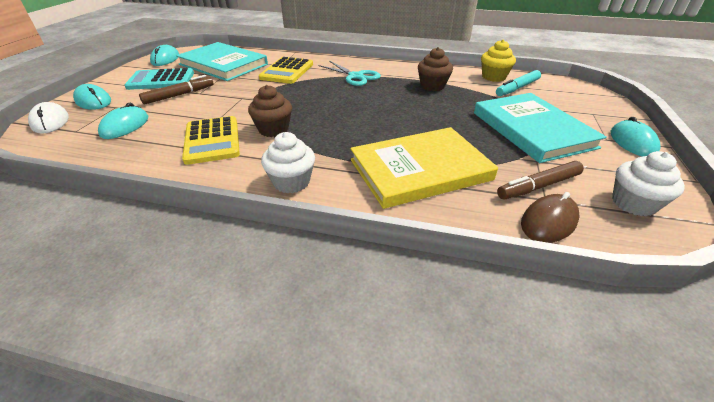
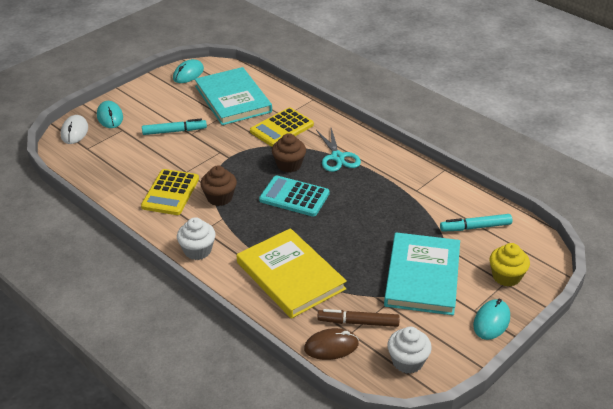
camera: 30 degrees right, 0 degrees up
(125, 126) = (120, 155): turquoise mouse -> none
(161, 80) = (170, 106): turquoise calculator -> turquoise calculator (294, 197)
(179, 95) = (174, 131): brown marker -> turquoise marker
(420, 169) = (290, 276): yellow book -> yellow book turned 45 degrees clockwise
(432, 86) = (396, 195): brown cupcake -> brown cupcake (289, 165)
(493, 77) = (471, 204): yellow cupcake -> yellow cupcake (506, 276)

